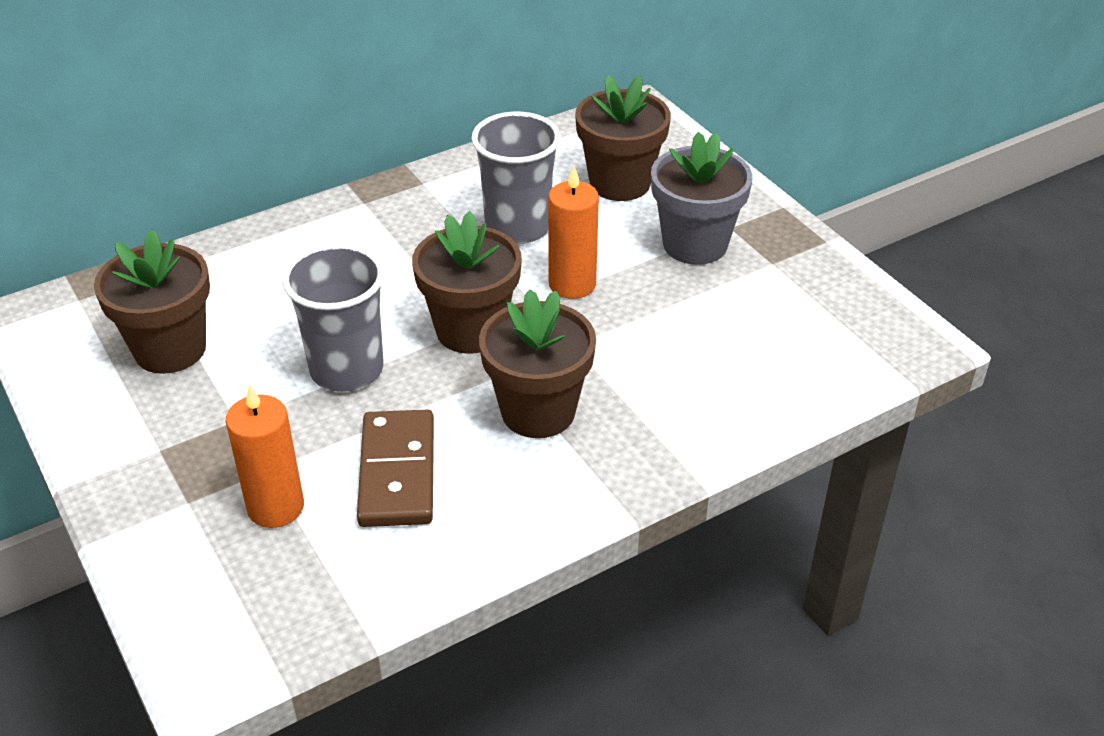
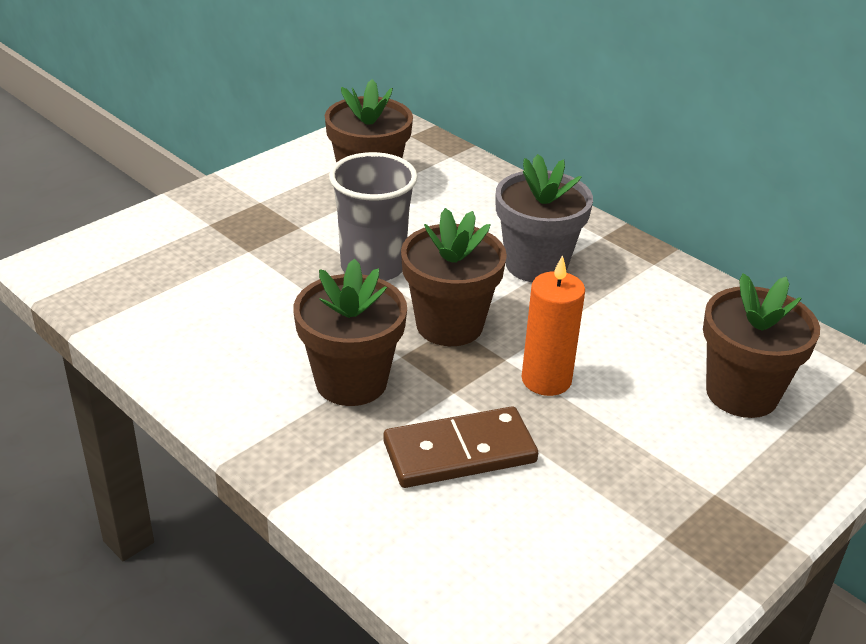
camera: 75 degrees right, 5 degrees down
(275, 507) = (209, 262): orange candle -> none
(397, 472) = (257, 314): brown domino -> brown domino (459, 452)
(518, 227) = (619, 331): grey cup -> none
(695, 244) = (663, 465): grey flower pot -> grey flower pot (536, 265)

